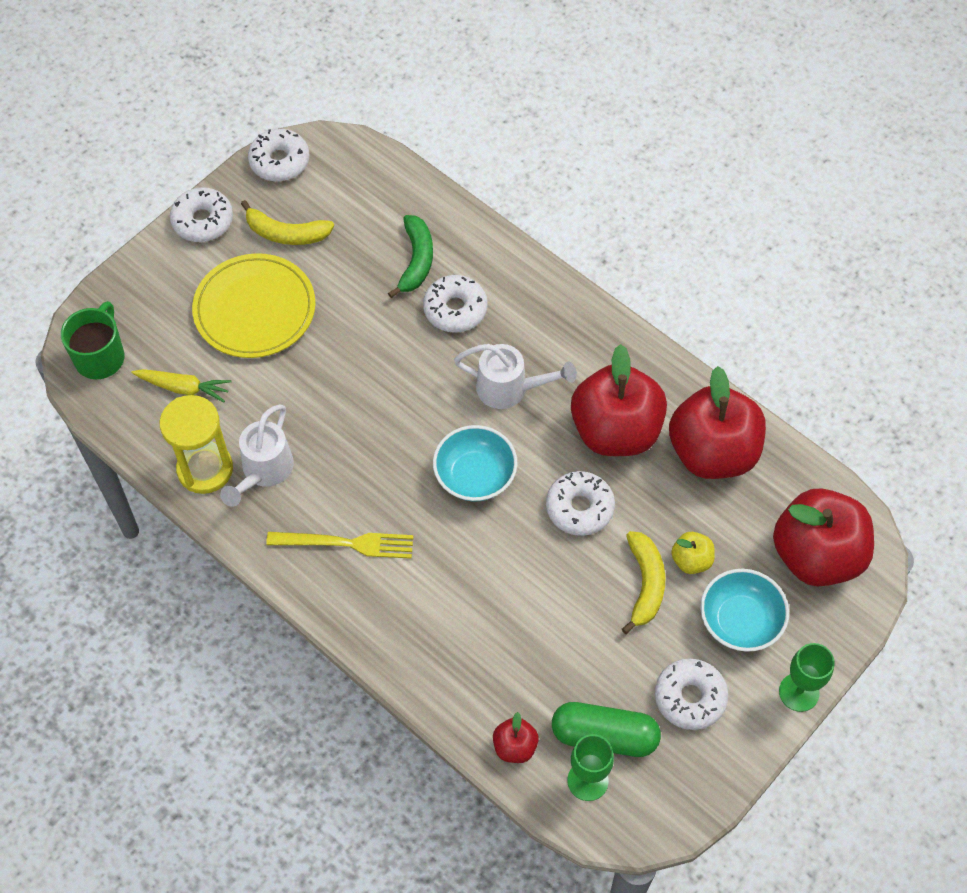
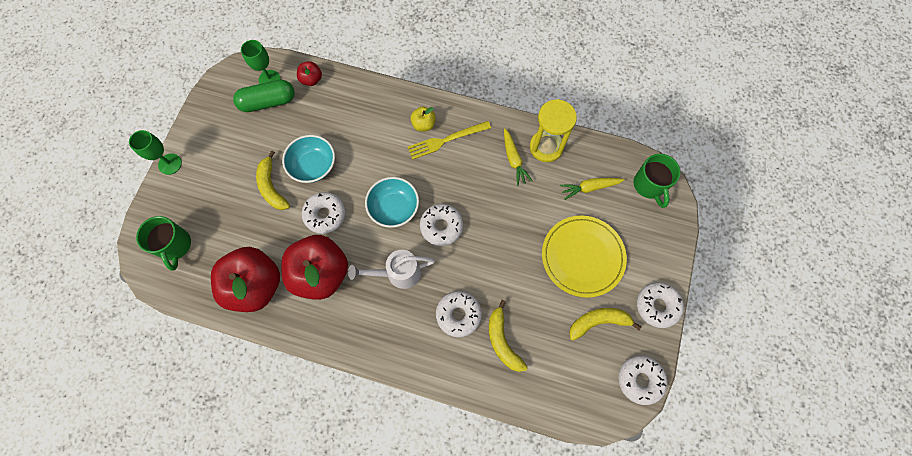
camera: 155 degrees right, 10 degrees up
(264, 471) = (514, 160): white watering can -> yellow carrot
(416, 260) = (502, 341): green banana -> yellow banana
(690, 697) = (229, 137): white donut -> white donut (441, 227)
(691, 560) = (249, 211): yellow apple -> yellow apple (423, 124)
(740, 621) = (212, 188): turquoise bowl -> turquoise bowl (313, 166)
(816, 555) = (175, 246): red apple -> green mug

